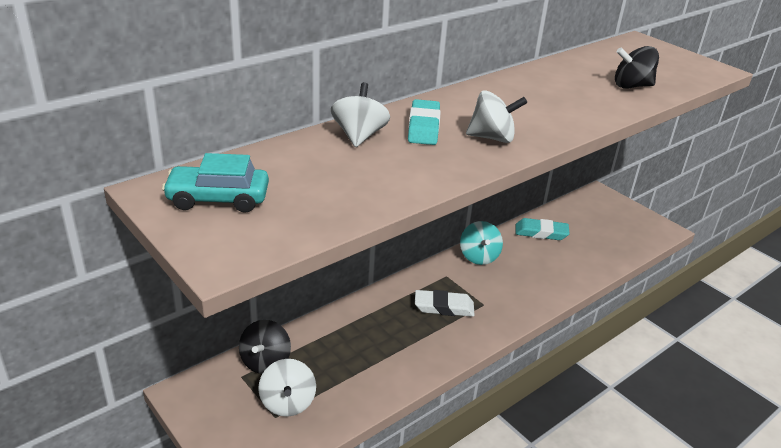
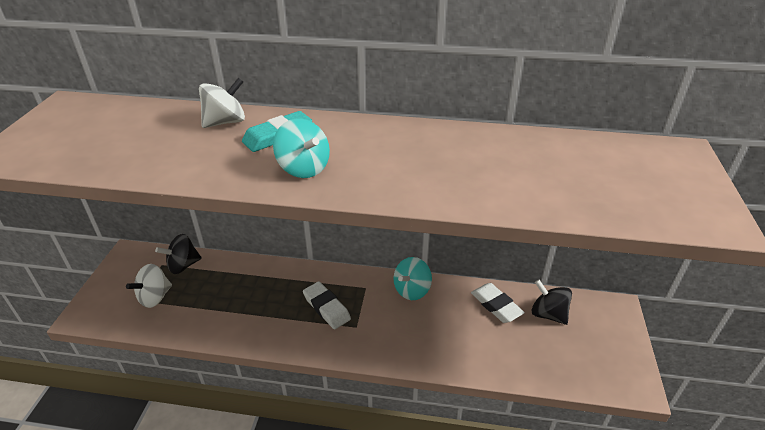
camera: 50 degrees right, 5 degrees up
(218, 199) = (74, 122): turquoise car -> none
(492, 138) = (303, 168): white spinning top -> turquoise spinning top
(541, 233) = (496, 305): turquoise eraser -> white eraser
(631, 86) = (549, 189): black spinning top -> black spinning top (548, 314)

